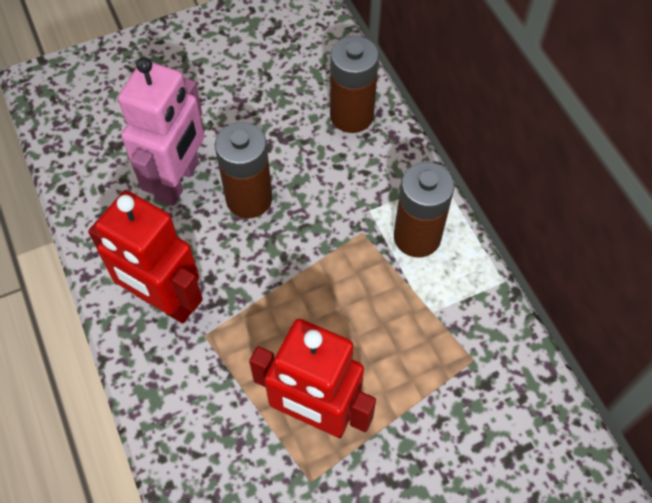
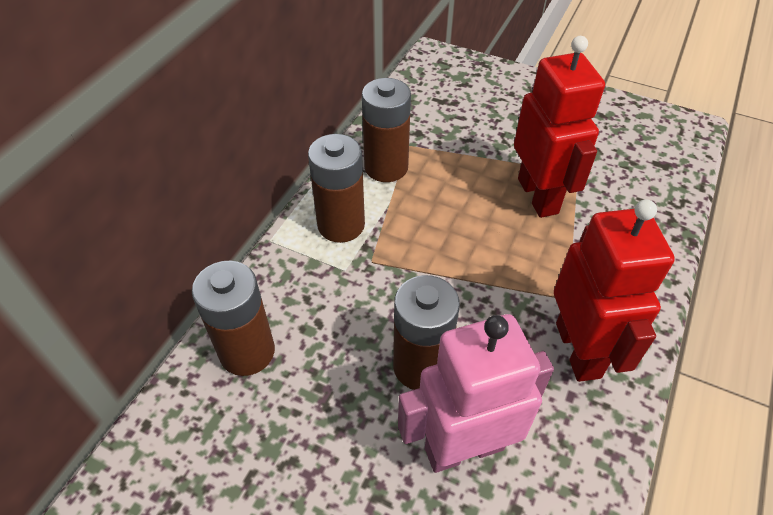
camera: 130 degrees left, 10 degrees down
(458, 318) = (386, 167): none -> brown battery

